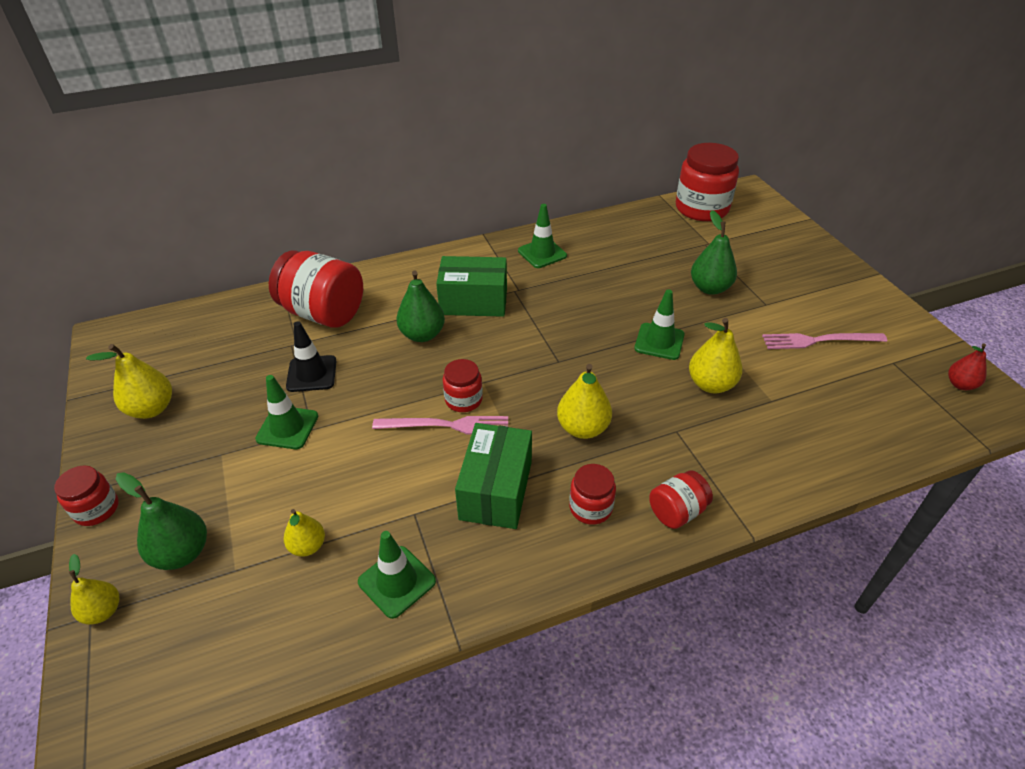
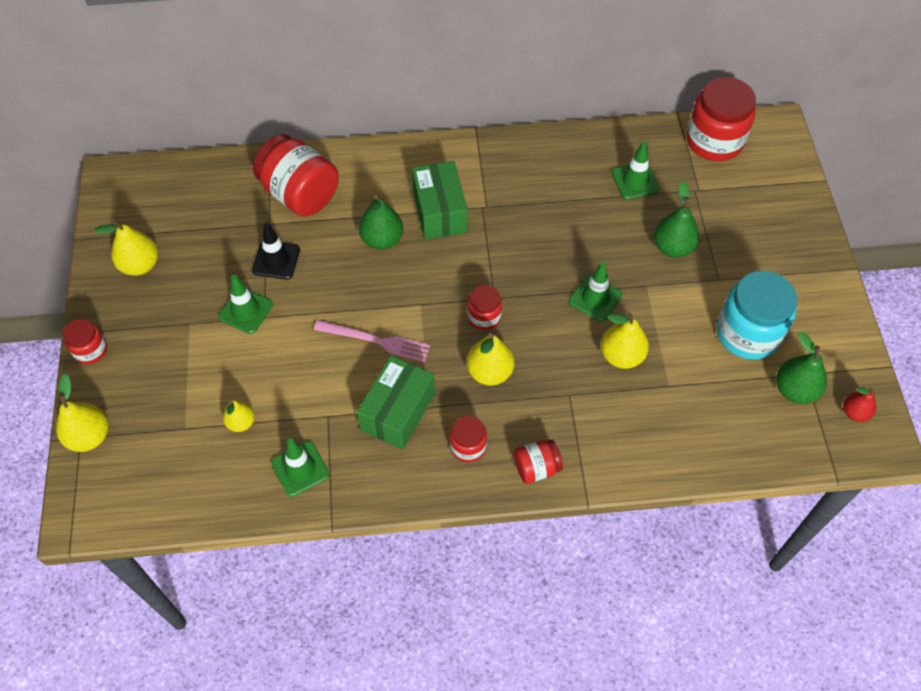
camera: 15 degrees right, 15 degrees up
(103, 611) = (89, 436): yellow pear -> yellow pear, size x1.57
(182, 553) = (148, 404): green pear -> green pear (795, 390)
(463, 400) = (398, 318): red jar -> red jar (484, 317)
(473, 301) = (440, 212): green box -> green box turned 60 degrees clockwise
(542, 253) = (525, 166): green traffic cone -> green traffic cone (635, 181)
(819, 340) = (747, 333): pink fork -> turquoise jar

